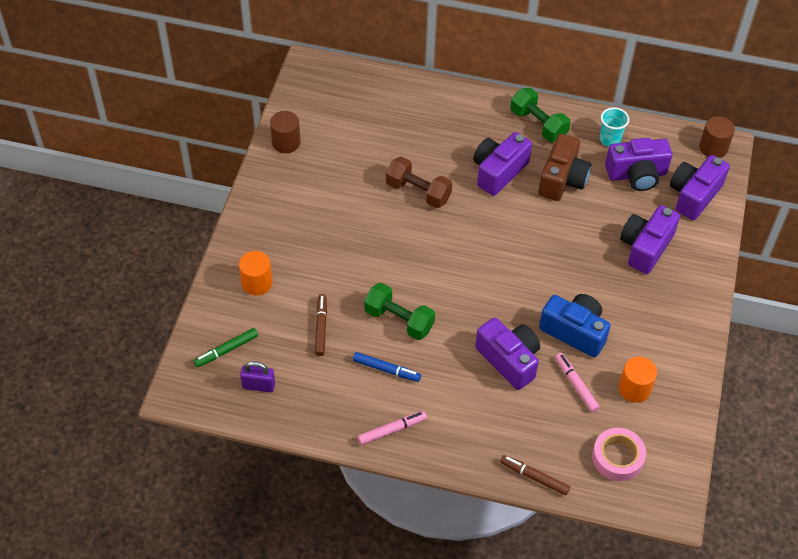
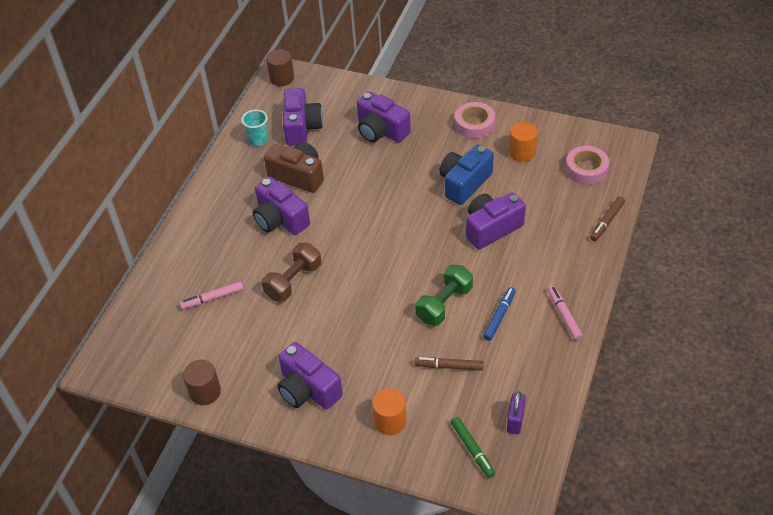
camera: 80 degrees left, 5 degrees down
(538, 124) = (229, 186): green dumbbell -> none
(576, 385) = (518, 187): pink marker -> pink marker (212, 298)
(674, 338) = (474, 124): none -> pink tape
(694, 195) = (330, 96): purple camera -> purple camera (308, 389)

